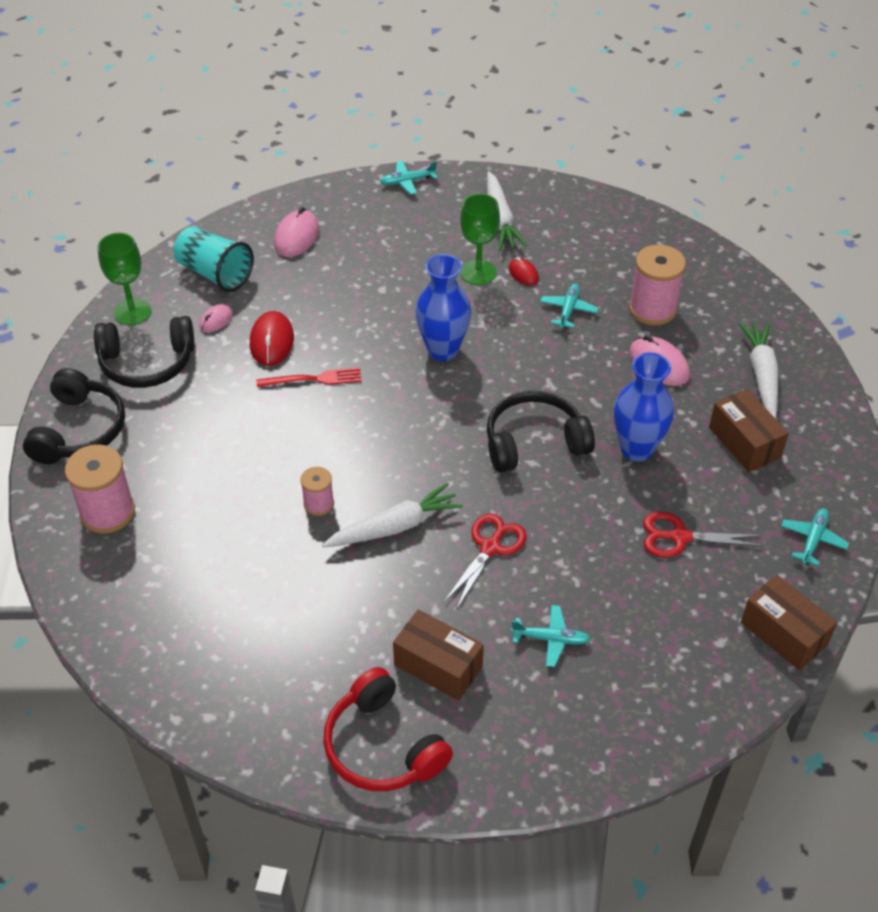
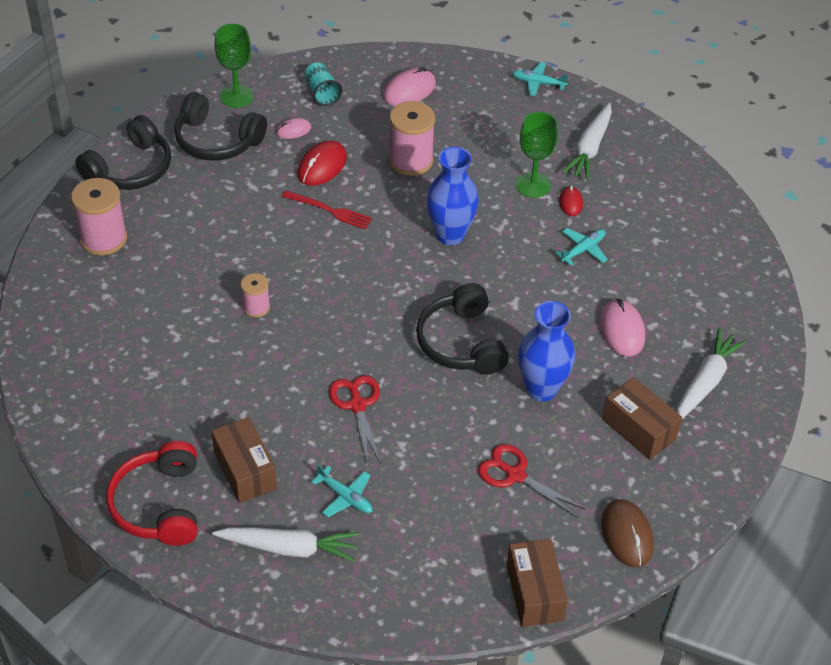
camera: 30 degrees right, 0 degrees up
(215, 274) = (322, 93): turquoise cup -> turquoise cup, size x0.64
(394, 527) = (298, 353): white carrot -> white carrot (289, 548)
(490, 547) = (357, 405): red scissors -> red scissors turned 75 degrees counterclockwise
(534, 442) = (461, 342): black headphones -> black headphones turned 120 degrees counterclockwise
(652, 309) = (657, 282): pink spool -> pink spool (411, 160)
(744, 442) = (639, 429): brown box -> brown box turned 45 degrees counterclockwise
(812, 540) = (626, 535): turquoise plane -> brown mouse

